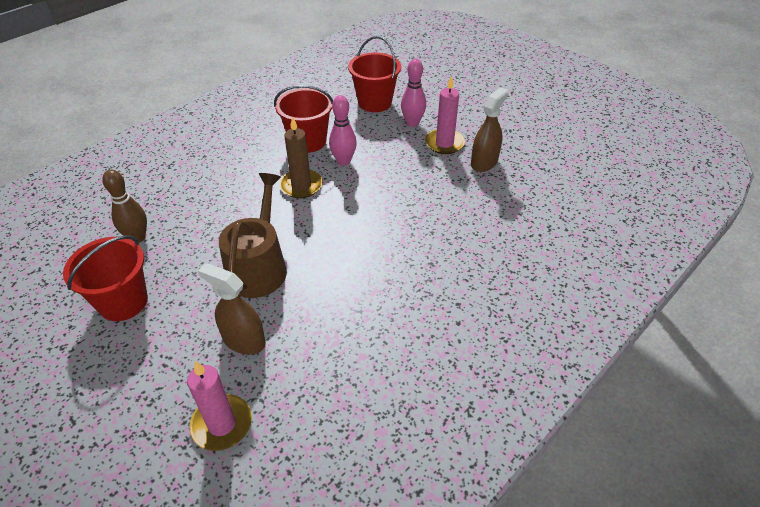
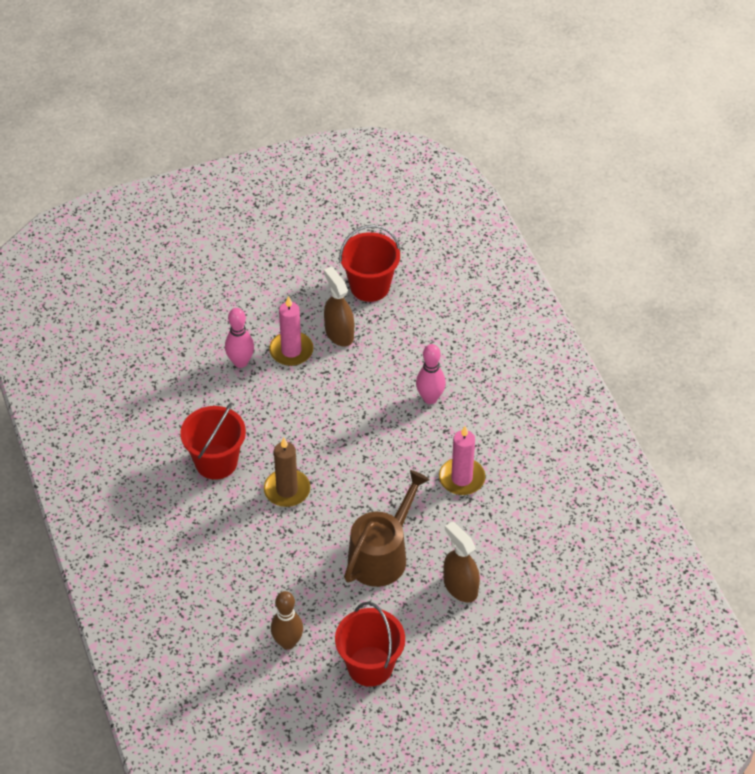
camera: 65 degrees left, 5 degrees up
(222, 424) = (532, 620): pink candle -> pink candle (461, 478)
(243, 340) = (460, 587): brown spray bottle -> brown spray bottle turned 90 degrees clockwise
(258, 267) = (382, 555): brown watering can -> brown watering can turned 90 degrees clockwise
(343, 161) = (269, 443): pink bowling pin -> pink bowling pin (430, 398)
(374, 102) = (181, 379): red bucket -> red bucket (370, 286)

